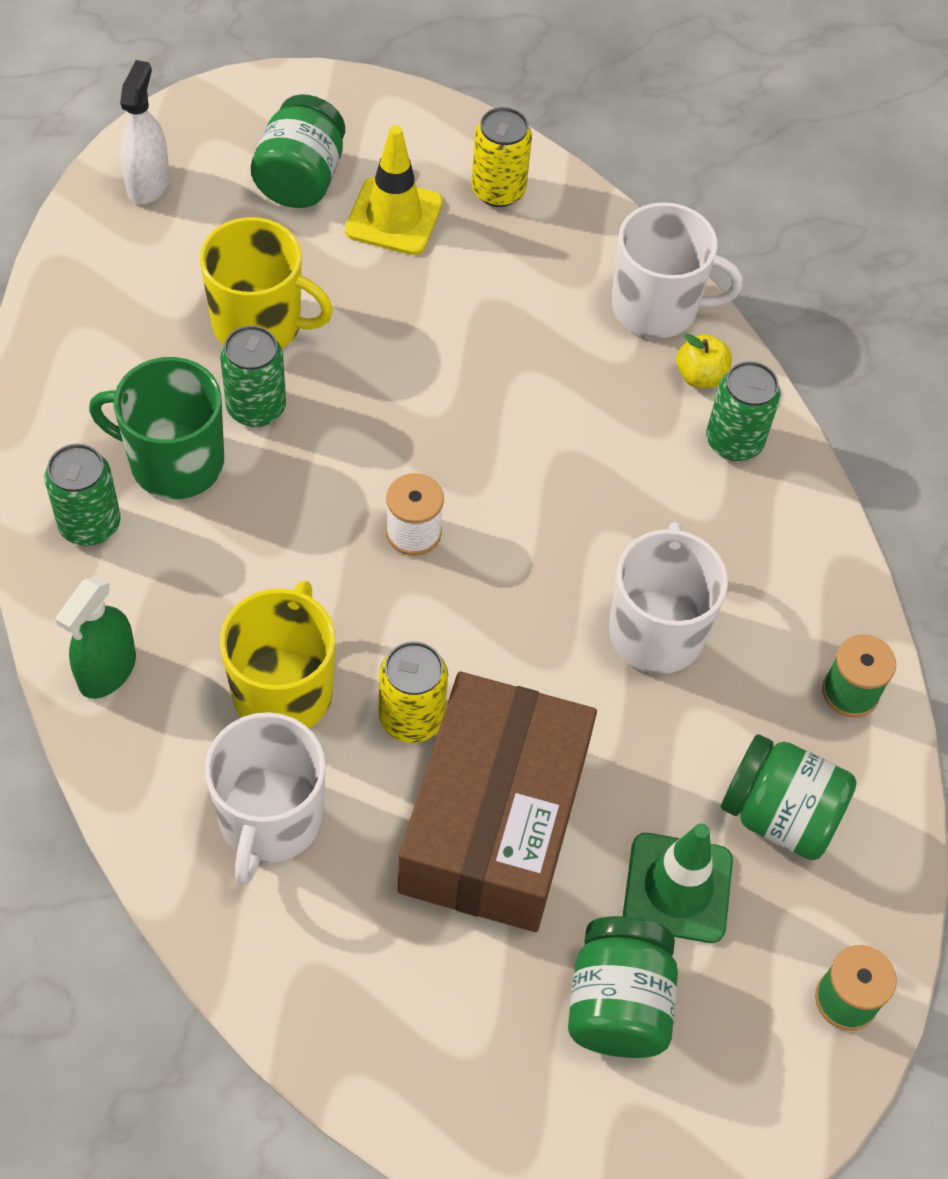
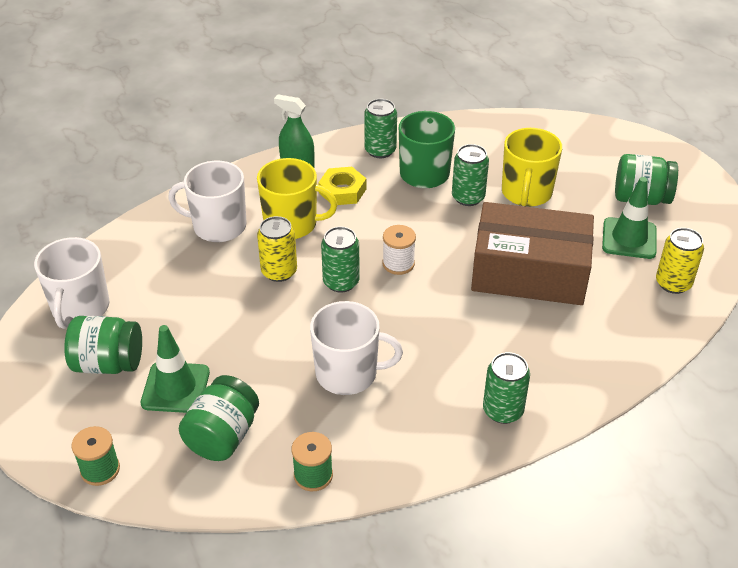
camera: 90 degrees right, 15 degrees down
(148, 184) = (610, 143): white spray bottle -> none
(201, 599) = (342, 191): none -> yellow nut
(394, 217) = (629, 238): yellow traffic cone -> green traffic cone
(449, 622) = (341, 282): none -> green can
(494, 820) = (218, 308): brown box -> brown box (529, 272)
(657, 307) = (605, 367): white mug -> white mug (80, 308)
(700, 376) = (553, 391): yellow apple -> none

